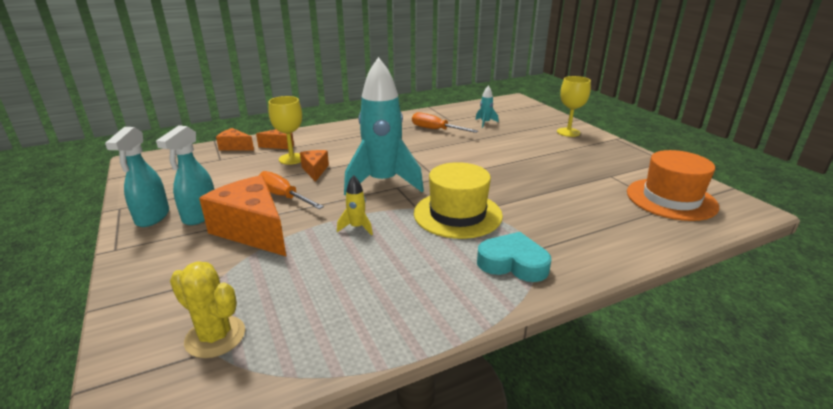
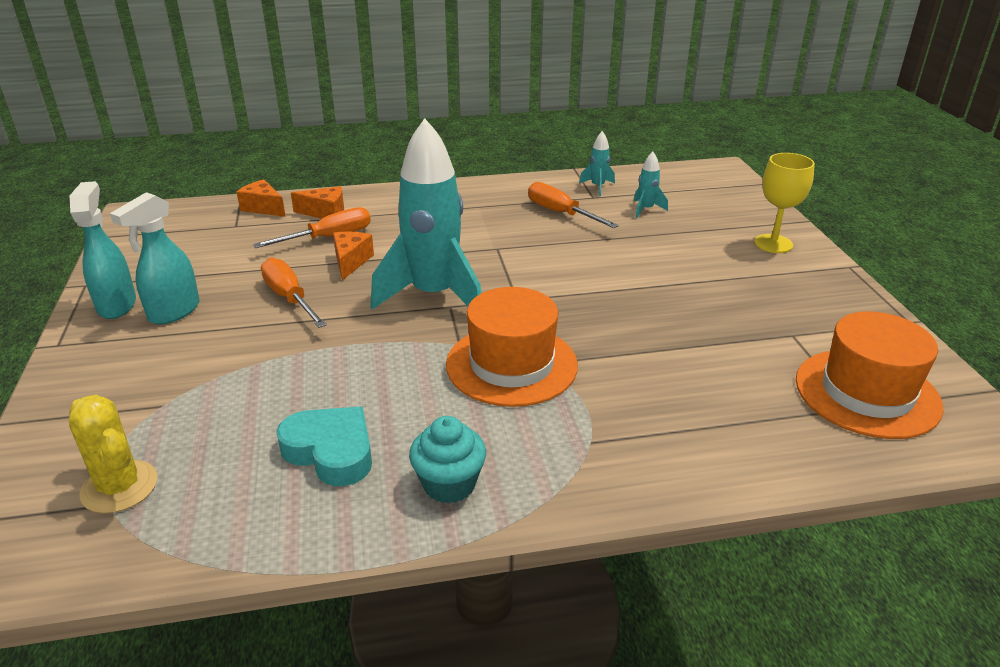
camera: 15 degrees right, 5 degrees up
(152, 217) = (117, 305): turquoise spray bottle -> turquoise spray bottle turned 150 degrees clockwise
(252, 230) = (227, 345): orange cheese -> none
(291, 159) = (329, 238): yellow goblet -> orange screwdriver
(357, 227) = (361, 363): yellow rocket -> none
(449, 114) = (597, 187): none -> turquoise rocket
(457, 214) = (511, 365): yellow hat -> orange hat
(461, 290) = (449, 484): none -> turquoise cupcake
(513, 263) = (545, 457): turquoise heart -> turquoise heart (331, 451)

